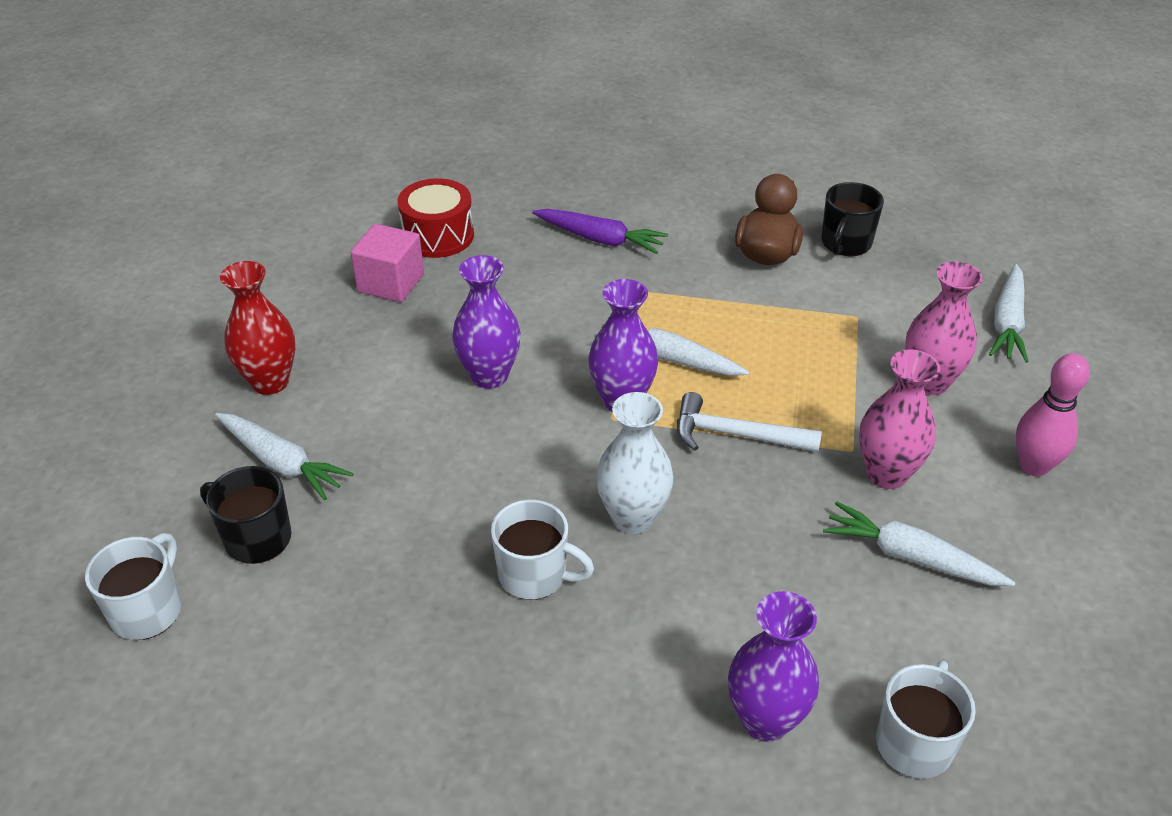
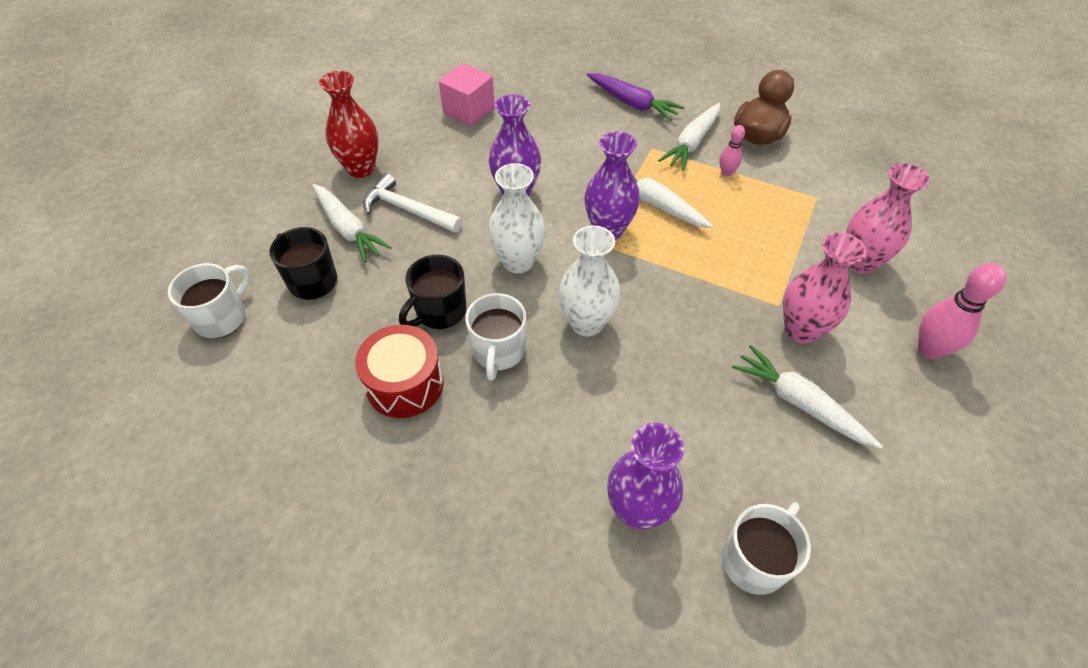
camera: 15 degrees right, 10 degrees up
(438, 236) = (514, 82): red drum -> red drum (405, 384)
(521, 461) = (518, 262): none -> white vase
(534, 575) = (498, 352): white mug -> white mug turned 60 degrees clockwise
(736, 435) = (688, 274): white hammer -> white hammer (408, 210)
(743, 305) = (726, 172): none -> pink bowling pin
(845, 243) = (825, 138): black mug -> black mug (439, 311)
(1007, 323) = (942, 225): white carrot -> white carrot (692, 143)

